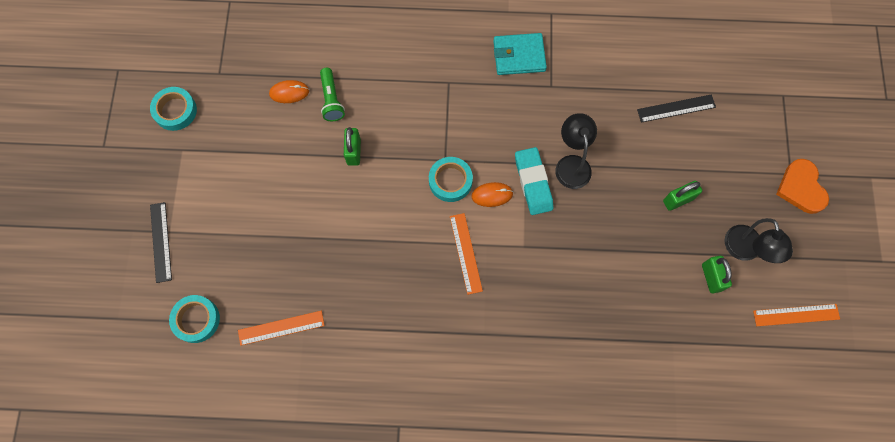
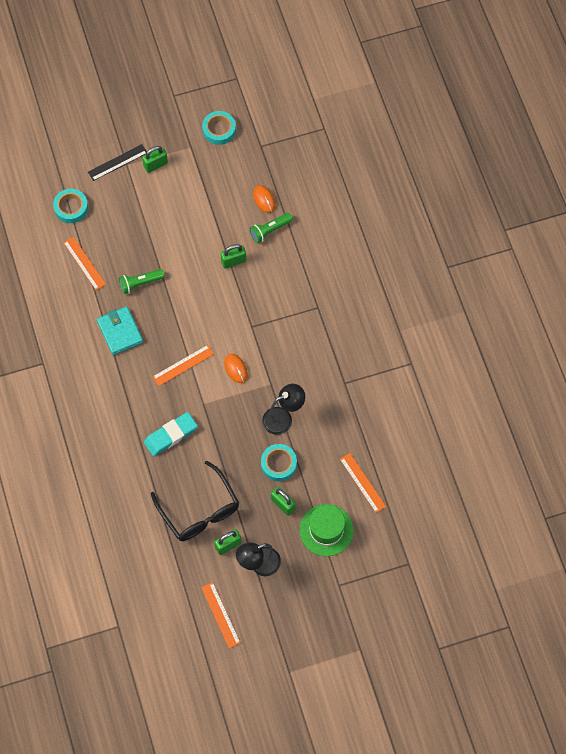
camera: 70 degrees right, 5 degrees down
(186, 198) = (155, 165): none -> green padlock
(337, 268) = (140, 283): none -> green flashlight
(450, 181) = (236, 336): turquoise tape -> turquoise tape (278, 464)
(519, 56) = (361, 351): turquoise wallet -> turquoise wallet (120, 332)
(533, 182) = (257, 395): turquoise eraser -> turquoise eraser (171, 435)
(658, 295) = (199, 510): none -> black glasses
(676, 108) = (362, 482): black ruler -> orange ruler
(722, 164) = (326, 530): none -> green hat
(801, 188) = (329, 596): orange heart -> none

